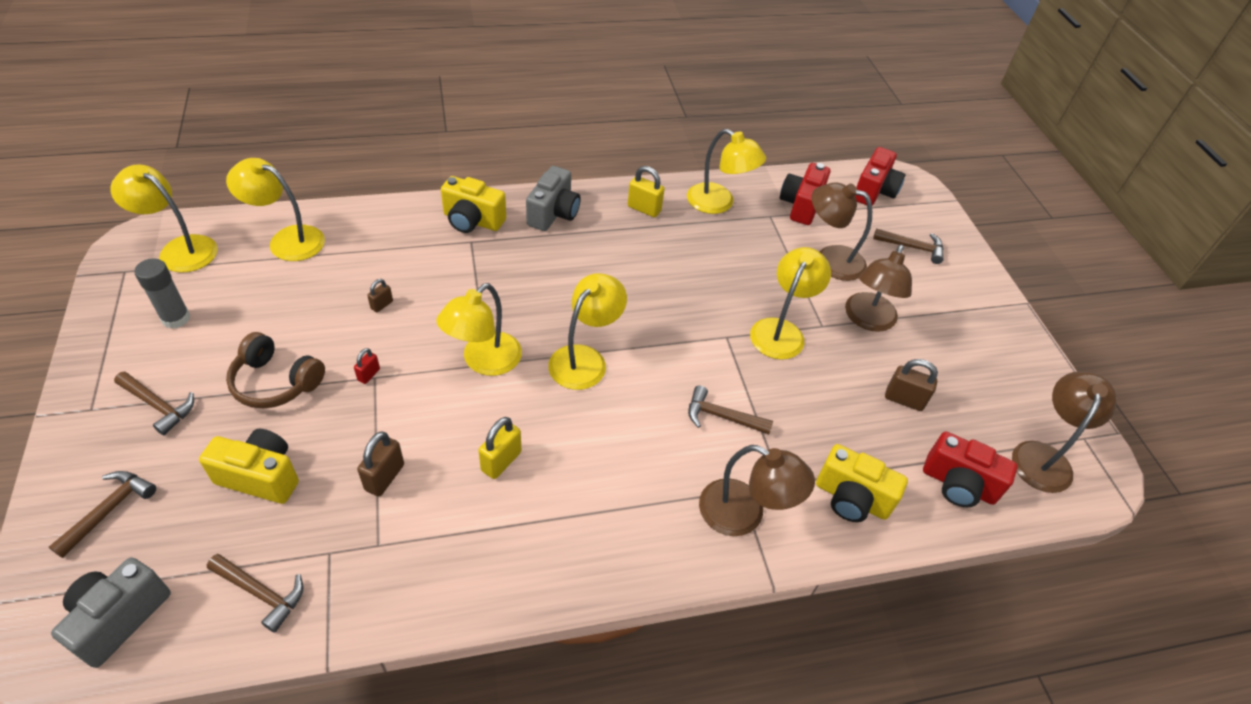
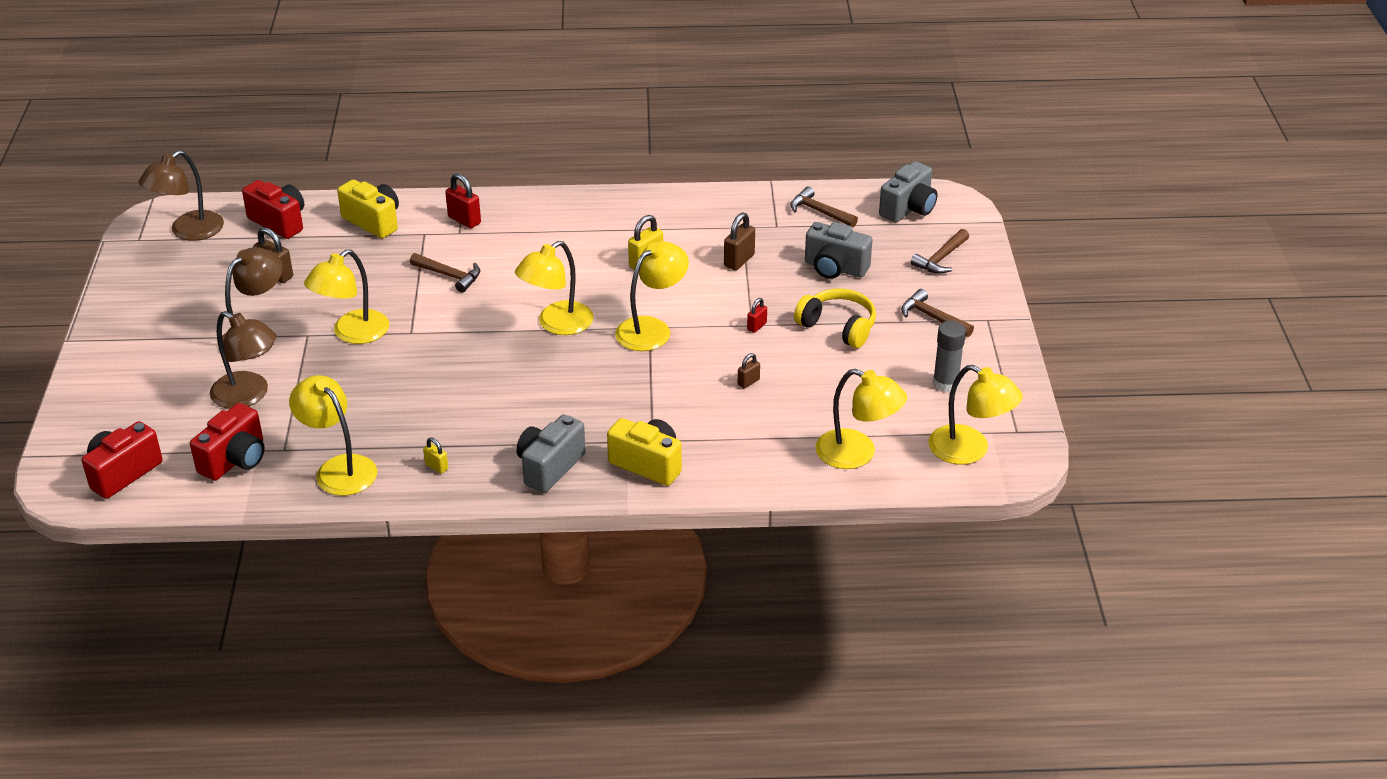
camera: 165 degrees left, 10 degrees down
(261, 476) = (835, 268): yellow camera -> grey camera
(276, 382) = (838, 327): brown headphones -> yellow headphones
(644, 209) = (436, 467): yellow padlock -> yellow padlock, size x0.59
(744, 514) = (464, 220): brown lamp -> red padlock
(912, 247) = (139, 402): brown hammer -> none

